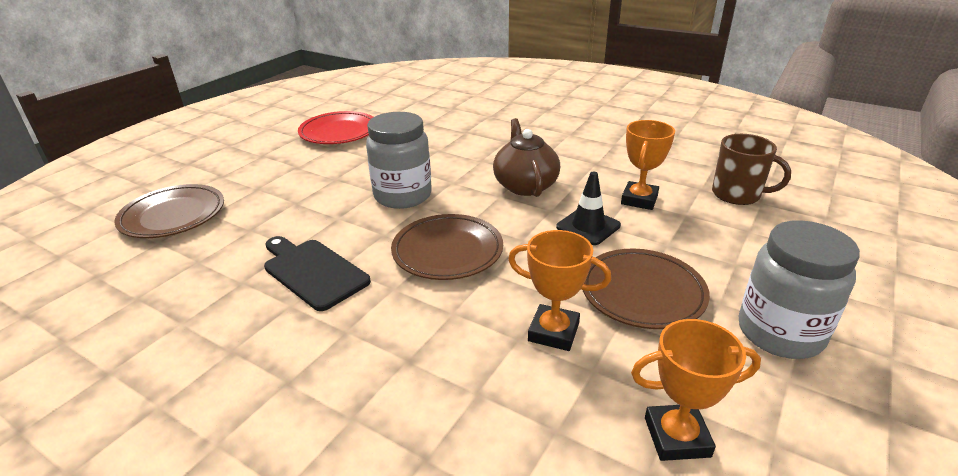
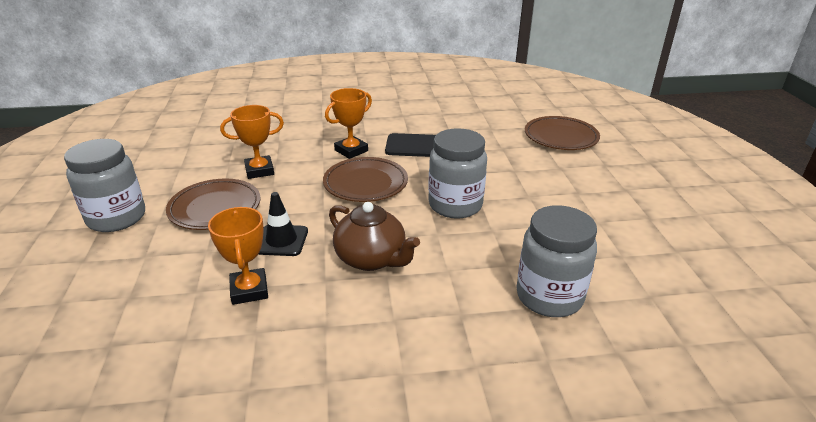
camera: 140 degrees right, 0 degrees up
(339, 132) = (635, 241): red plate -> none
(444, 131) = (549, 297): none -> grey jar
(677, 437) = (178, 158): orange trophy -> orange trophy (351, 150)
(737, 194) = (137, 348): brown mug -> none

